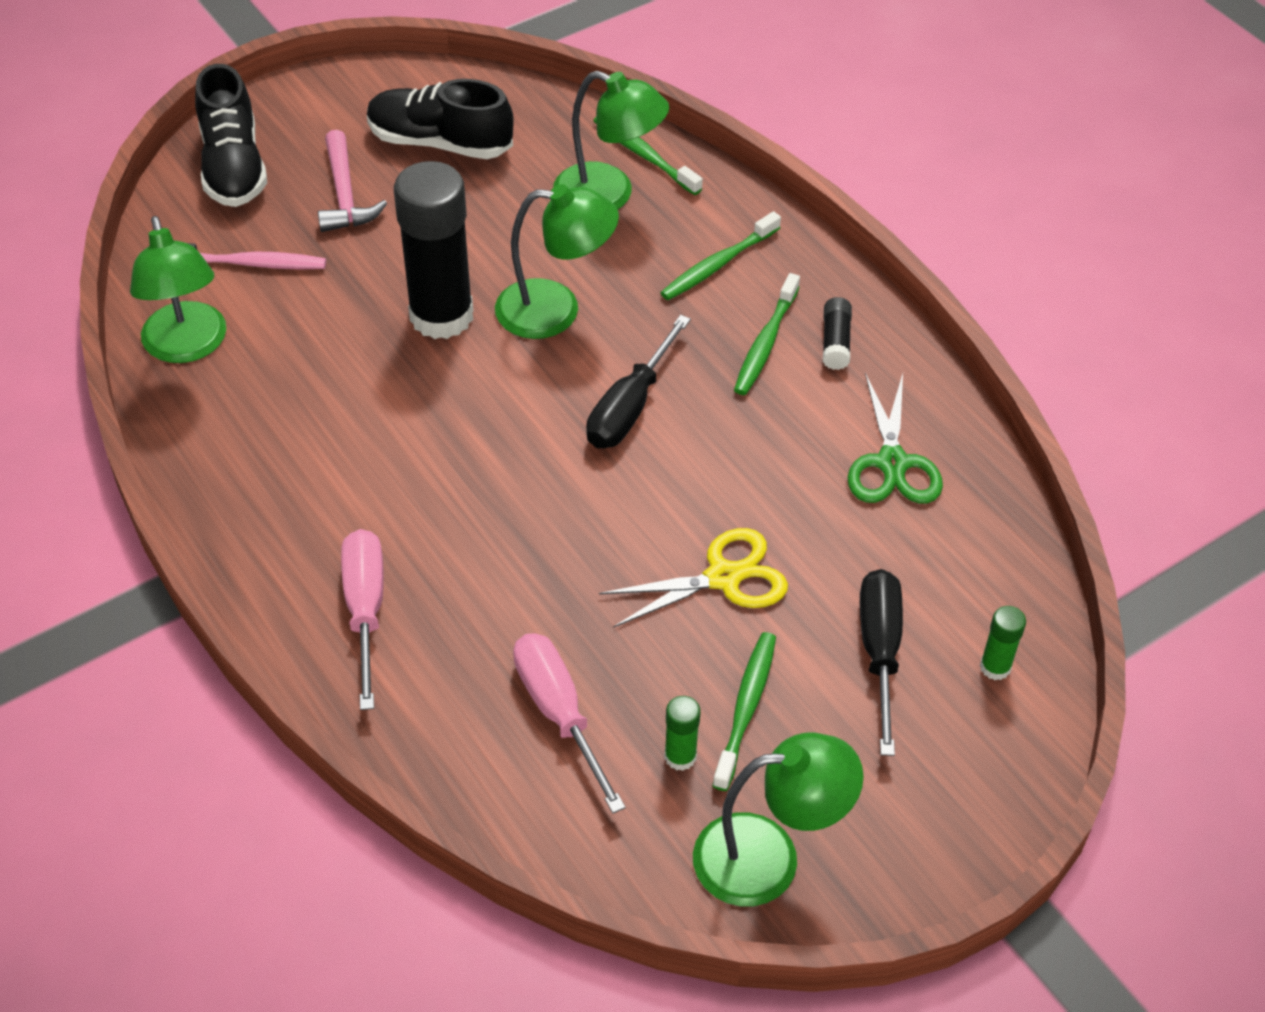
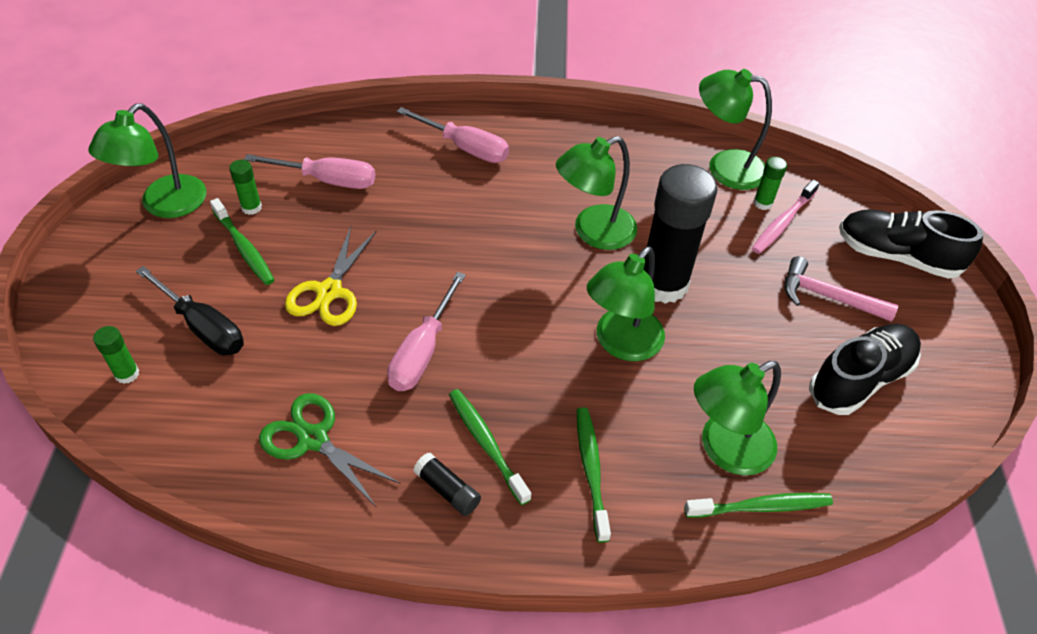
camera: 125 degrees right, 0 degrees up
(230, 291) = (762, 203): none -> green glue stick
(412, 406) = (593, 232): none -> green lamp
(630, 407) = (498, 329): black screwdriver -> none
(717, 448) = (422, 351): none -> pink screwdriver

